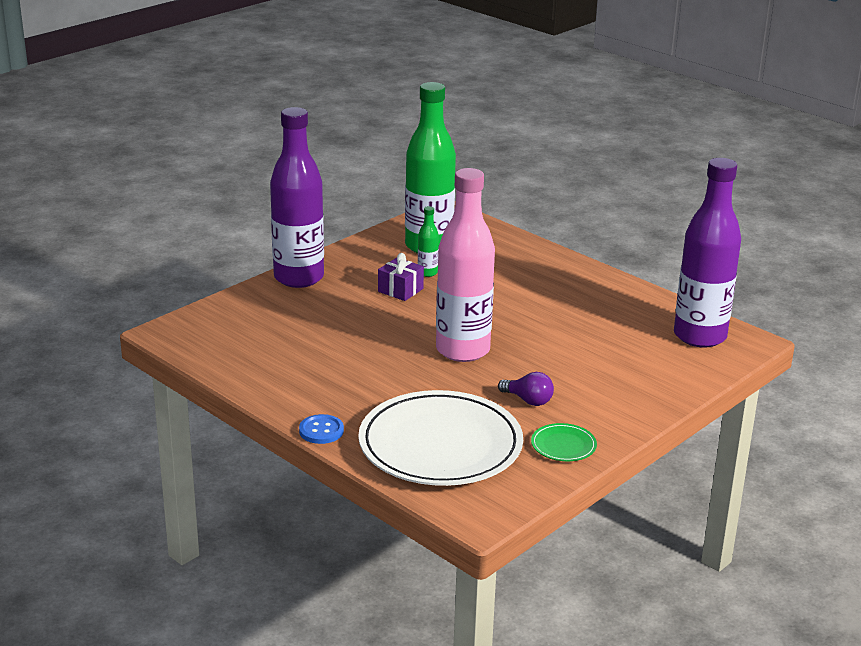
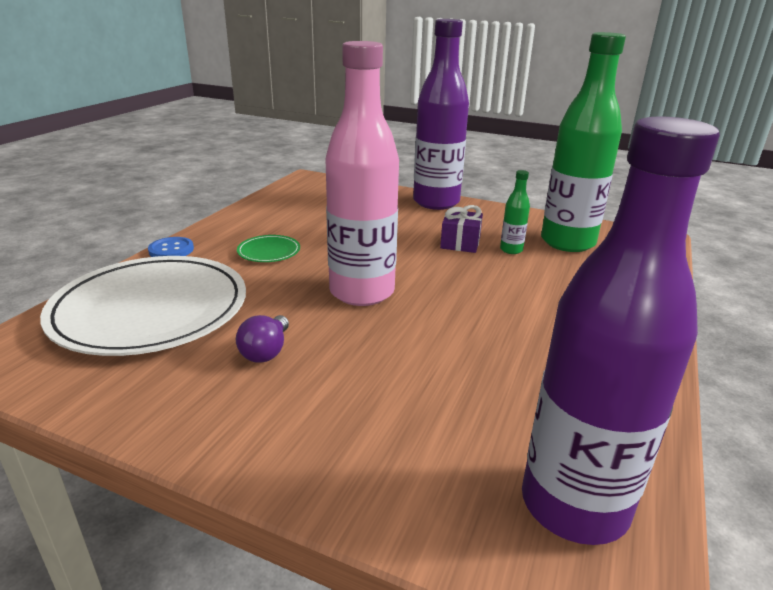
camera: 70 degrees right, 0 degrees up
(563, 445) = (156, 397): green plate -> green plate (269, 251)

